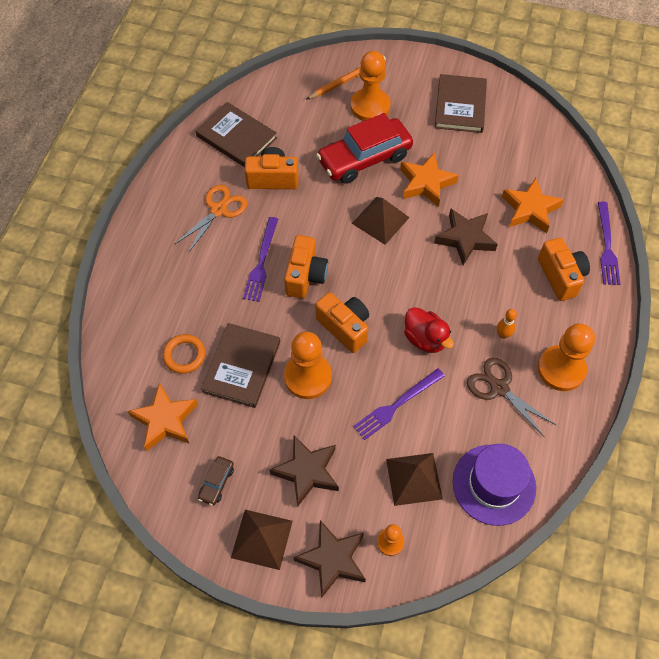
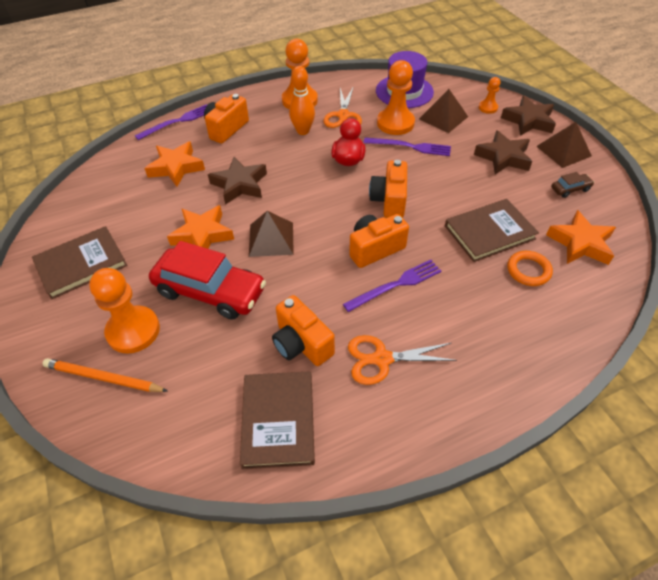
camera: 130 degrees left, 10 degrees down
(308, 377) = (448, 195): orange pawn -> orange pawn (395, 123)
(499, 388) = (343, 116): brown scissors -> orange scissors
(503, 334) = (303, 131): orange bowling pin -> orange bowling pin, size x1.72

